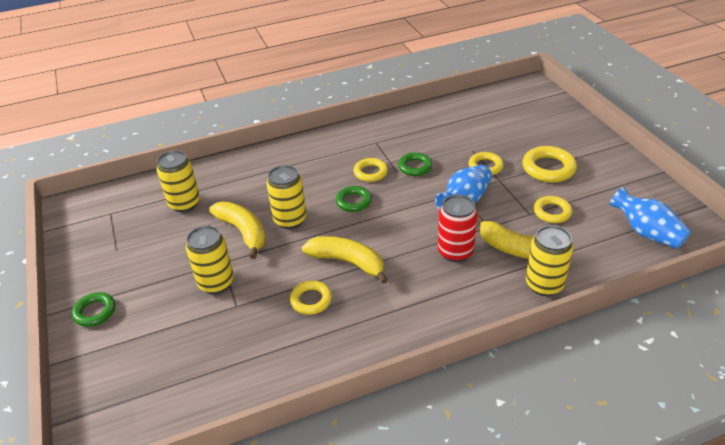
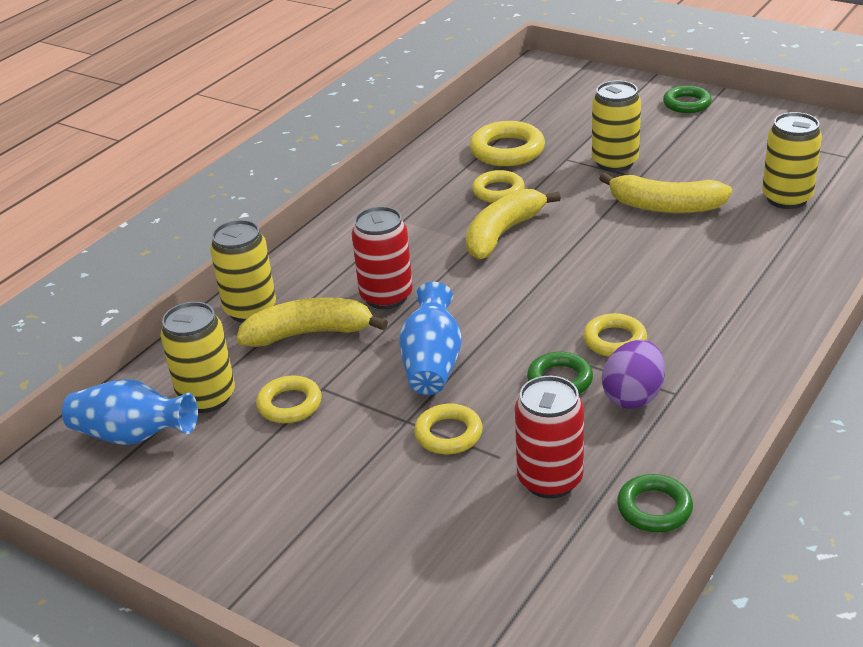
camera: 145 degrees right, 5 degrees down
(290, 220) = (632, 240): yellow can -> yellow can (207, 397)
(348, 262) = (503, 233): yellow banana -> yellow banana turned 135 degrees clockwise
(353, 201) = (584, 293): green ring -> green ring (654, 508)
(393, 148) = (633, 396): none -> purple egg
(461, 134) = (550, 480): none -> red can
(548, 168) = (339, 481): yellow ring -> yellow ring (507, 150)

